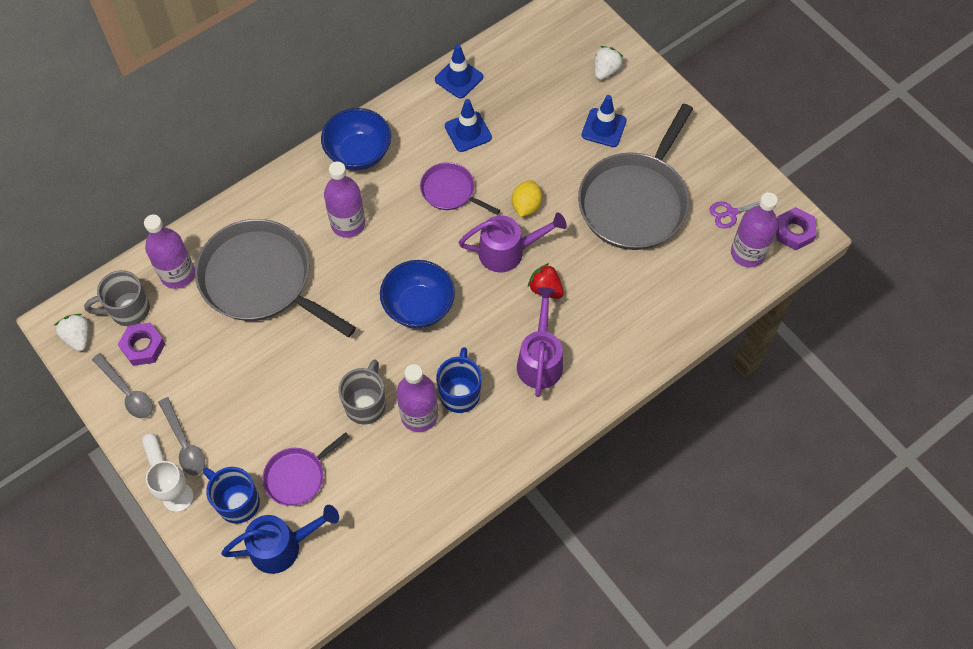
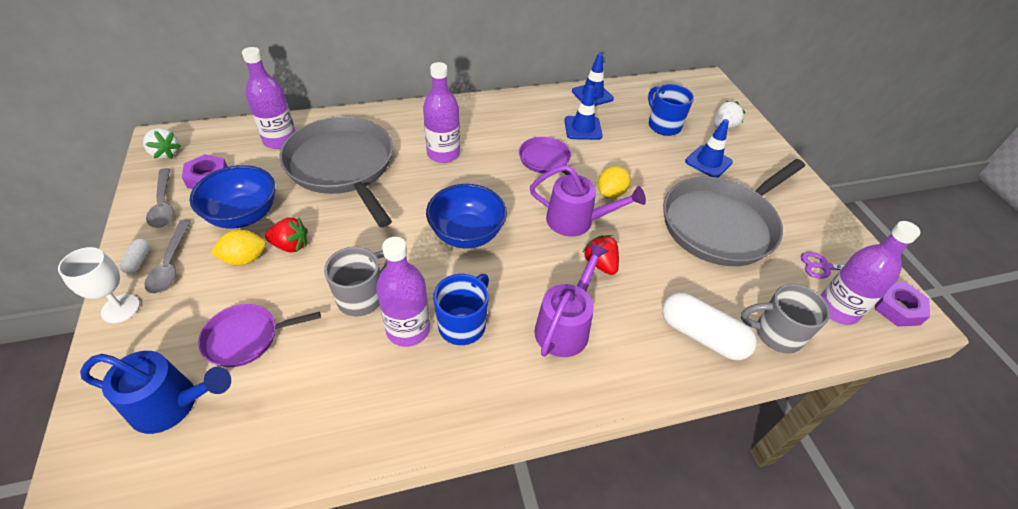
camera: 20 degrees right, 15 degrees down
(78, 337) = (165, 153): white strawberry -> white strawberry turned 135 degrees clockwise
(128, 310) = (221, 149): grey mug -> grey mug (776, 334)
(237, 502) = (169, 337): blue mug -> blue mug (663, 125)
(243, 412) = (245, 259): none -> yellow lemon
(273, 383) = (291, 245): none -> red strawberry
(359, 153) = (482, 114): blue bowl -> blue bowl (244, 215)
(648, 323) = (702, 335): none -> white capsule

